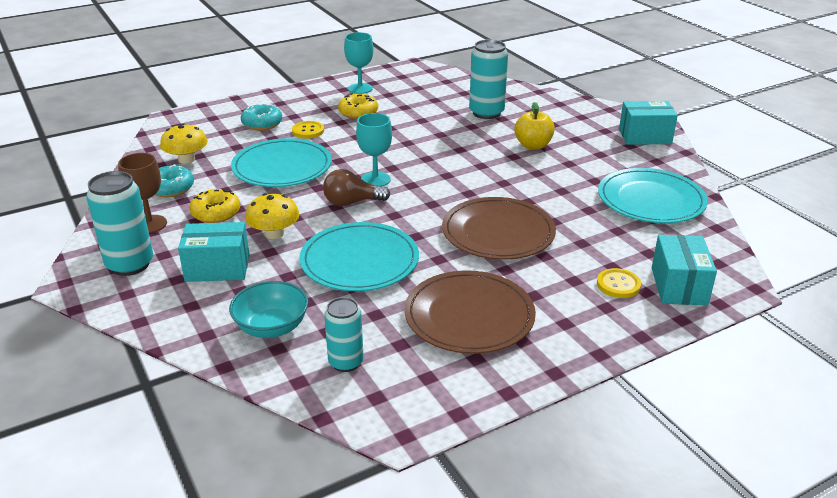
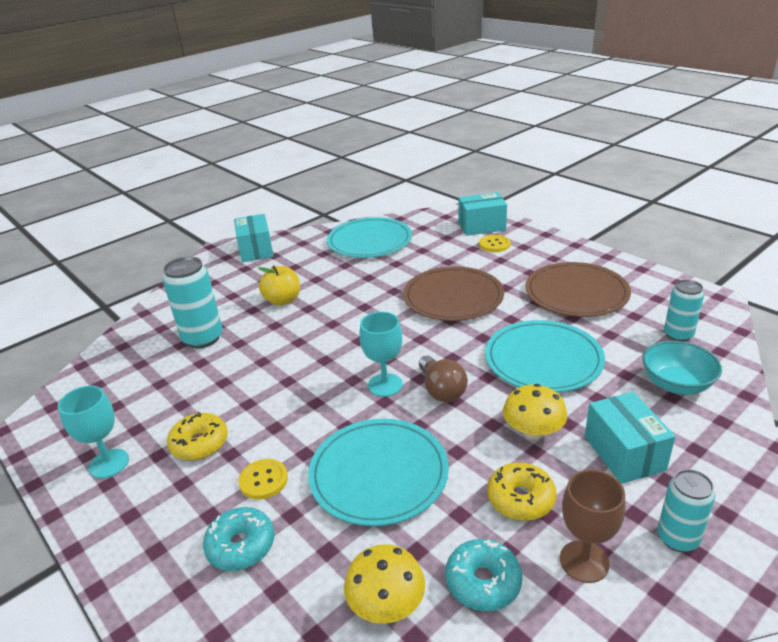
camera: 100 degrees left, 0 degrees up
(130, 264) = (677, 538): turquoise can -> turquoise can, size x0.63

